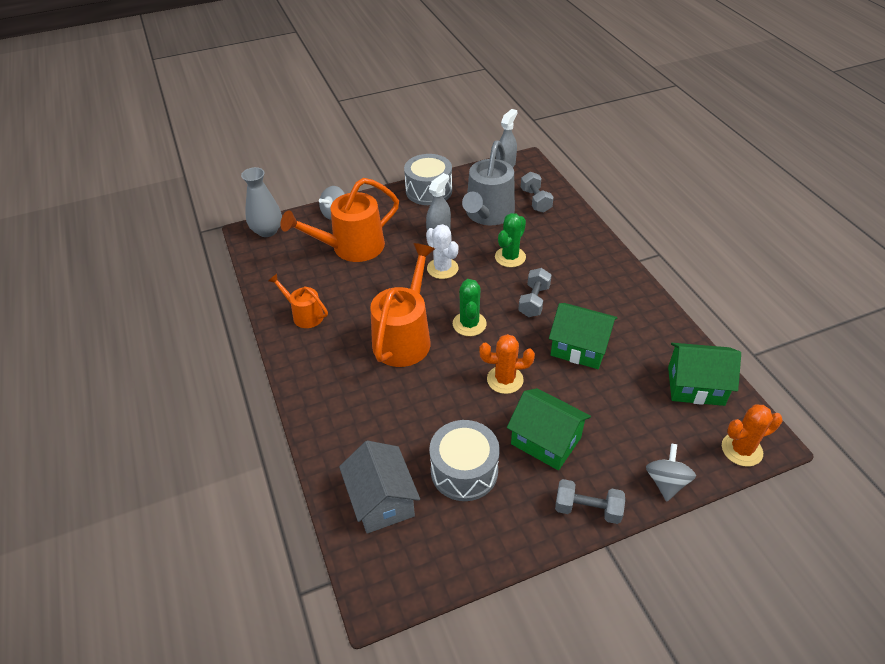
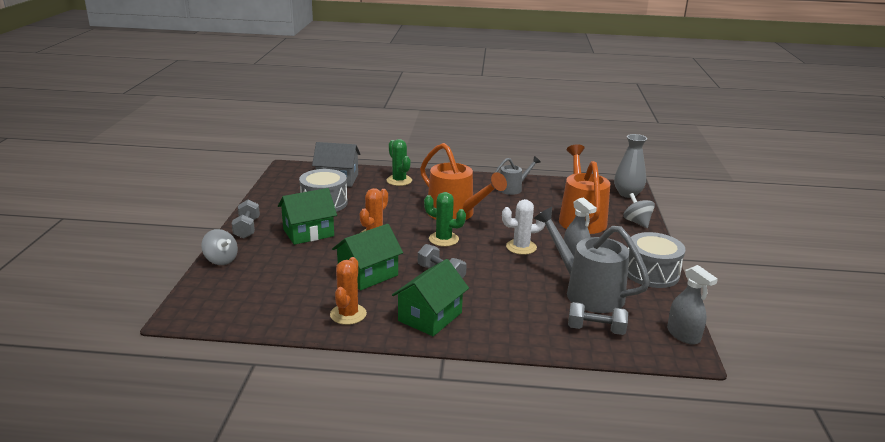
camera: 115 degrees right, 20 degrees down
(304, 315) = (513, 188): orange watering can -> grey watering can
(510, 257) = (510, 282): green cactus -> green cactus (399, 180)
(587, 509) = (247, 228): grey dumbbell -> grey dumbbell turned 45 degrees counterclockwise
(695, 386) = (267, 309): green house -> green house (430, 317)
(741, 450) = (194, 301): orange cactus -> orange cactus (348, 314)

